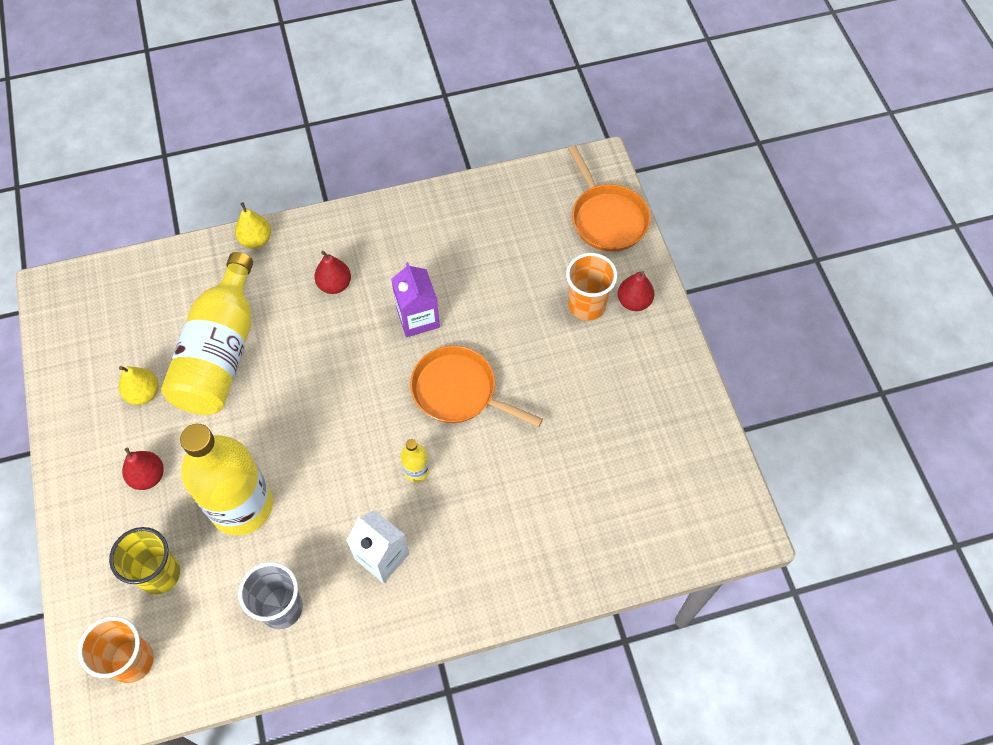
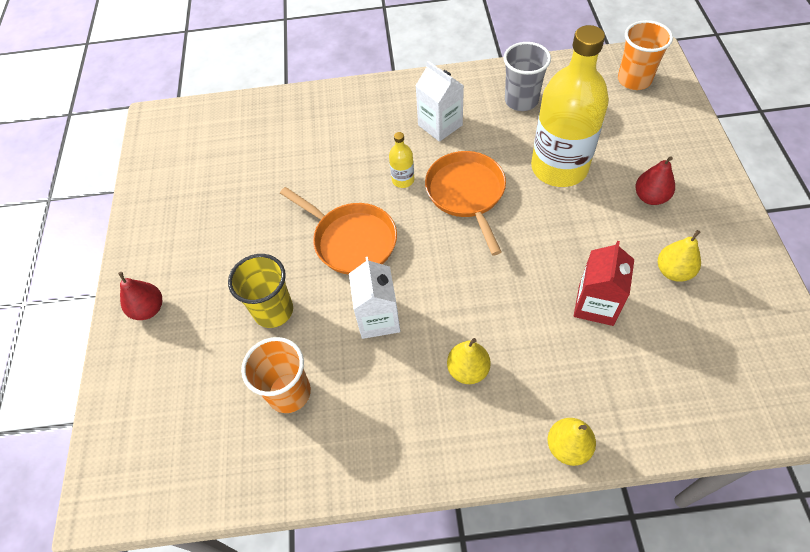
camera: 165 degrees left, 5 degrees down
(159, 574) = (624, 128): yellow cup -> yellow cup (273, 311)
(221, 353) = (596, 304): yellow bottle -> red carton
(334, 284) = (468, 370): red pear -> yellow pear
(418, 318) = (378, 318): purple carton -> white carton
(586, 305) = (198, 311): orange cup -> orange cup (289, 393)
(607, 218) = (129, 416): orange pan -> orange pan (467, 194)

